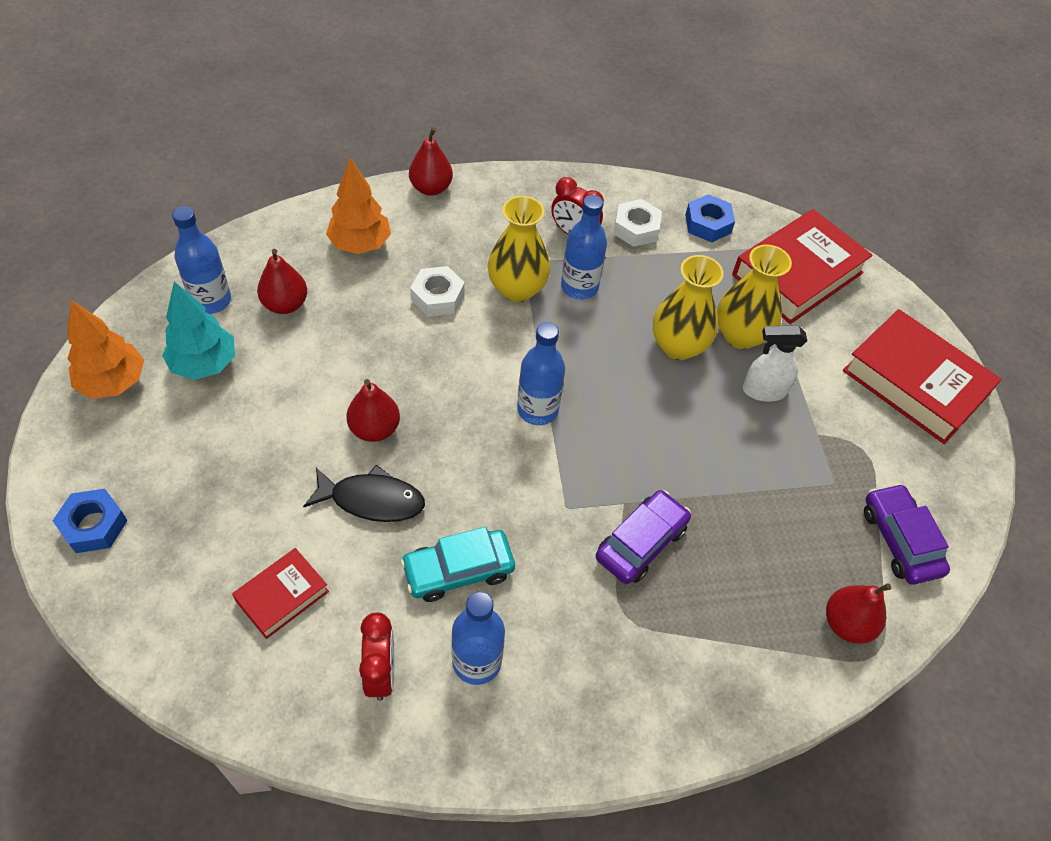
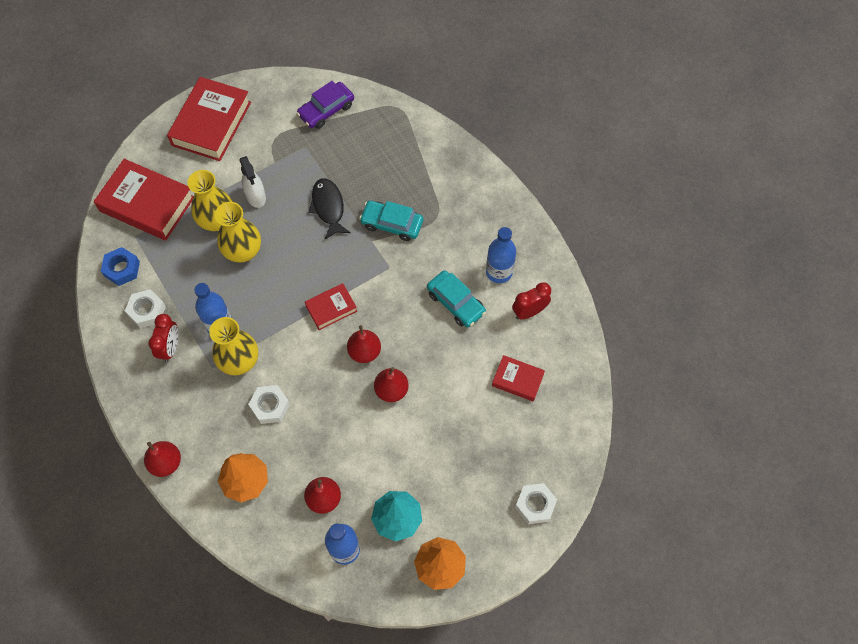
camera: 110 degrees left, 10 degrees up
(94, 525) = (535, 505): blue nut -> white nut
(372, 500) = (438, 366): black fish -> black fish (328, 207)
(537, 409) = (331, 308): blue bottle -> red book
(641, 543) = (392, 224): purple car -> turquoise car
(847, 624) = (388, 122): red pear -> red pear (364, 352)

